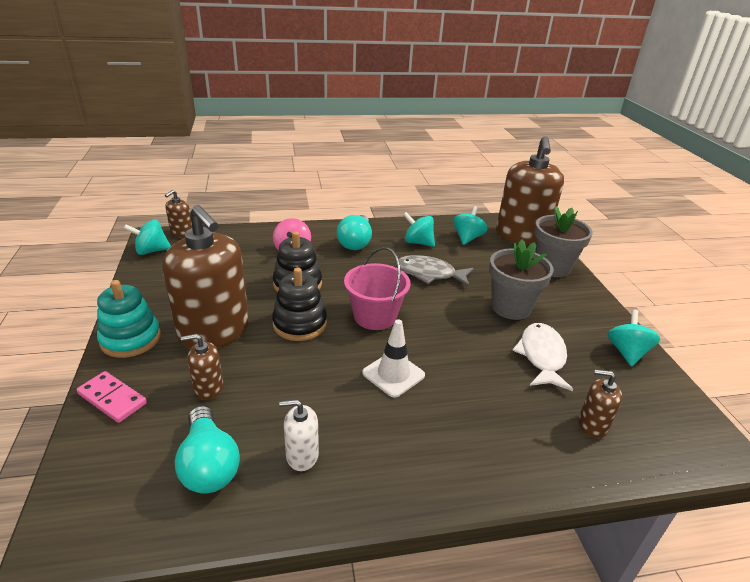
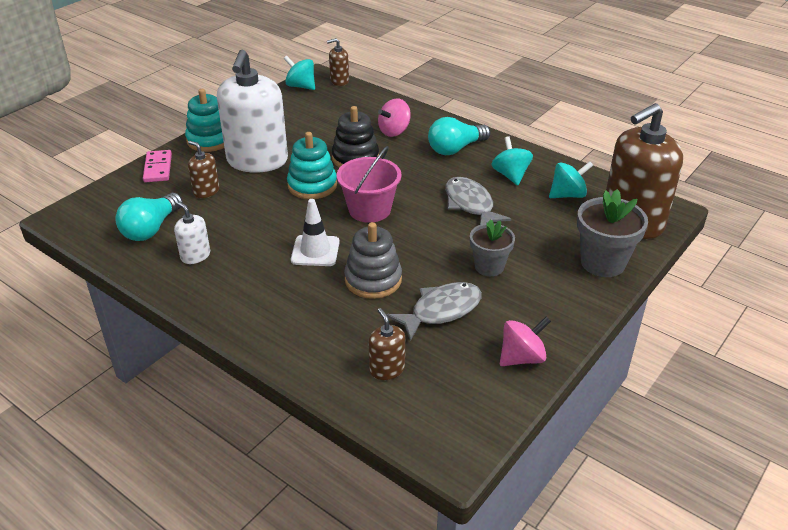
camera: 50 degrees right, 5 degrees up
(214, 331) = (257, 161): brown soap dispenser -> white soap dispenser
(299, 324) = (312, 185): black stacking toy -> turquoise stacking toy
(468, 366) = (373, 280): none -> grey stacking toy
(511, 307) = (489, 266): grey flower pot -> grey flower pot, size x0.66
(541, 356) = (441, 311): white fish -> grey fish
(627, 352) = (522, 357): turquoise spinning top -> pink spinning top

